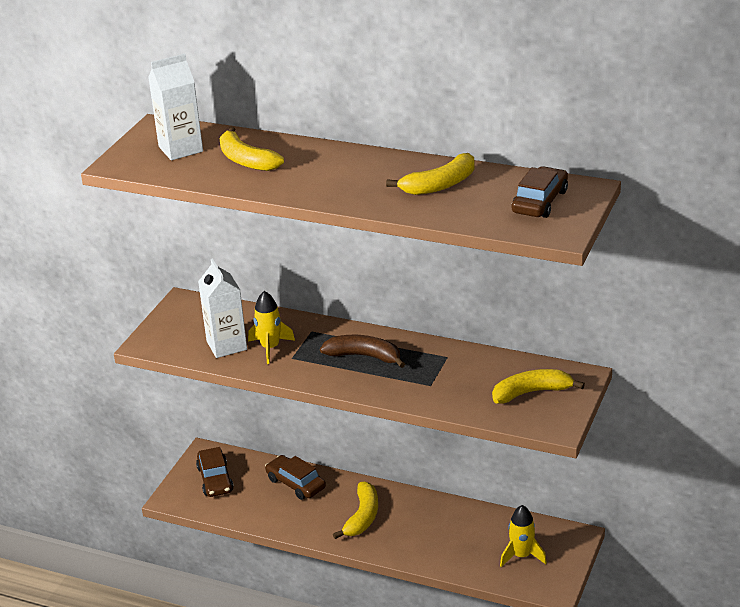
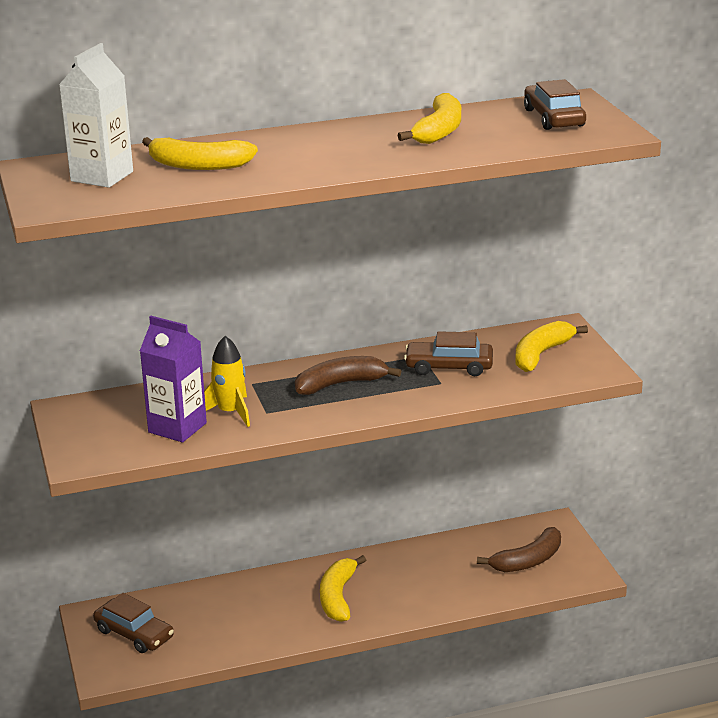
camera: 40 degrees left, 5 degrees down
(226, 345) = (177, 428): white carton -> purple carton
(296, 483) = (230, 598): brown car -> brown car (449, 367)
(362, 517) = (338, 597): yellow banana -> yellow banana turned 150 degrees counterclockwise
(521, 556) = (528, 561): yellow rocket -> brown banana

